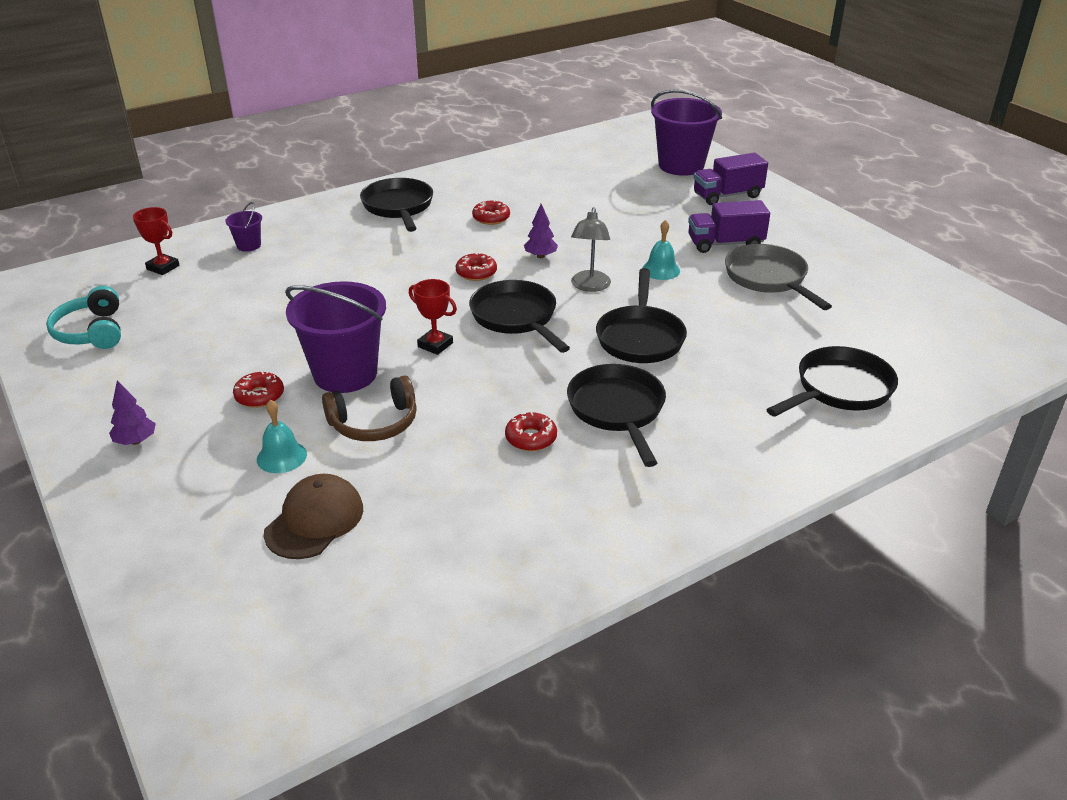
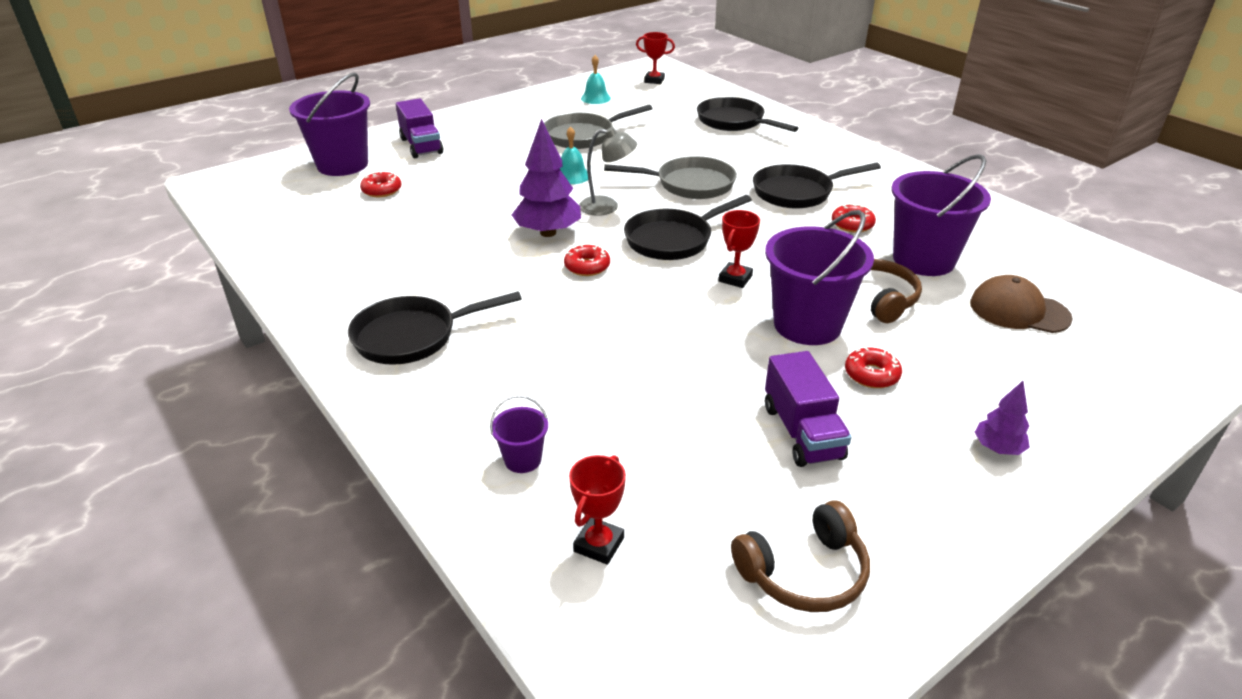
camera: 95 degrees left, 0 degrees up
(92, 331) = (804, 572): turquoise headphones -> brown headphones
(281, 456) = (954, 342): turquoise bell -> turquoise bell (595, 98)
(438, 475) = (923, 260): none -> purple bucket
(491, 218) = (454, 266): red donut -> red donut (382, 190)
(540, 256) = (548, 233): purple tree -> purple tree, size x1.89
(640, 337) = (690, 184): black pan -> grey pan
(725, 244) = (521, 149): purple truck -> purple truck (802, 432)
(982, 337) = (654, 80): none -> red trophy

